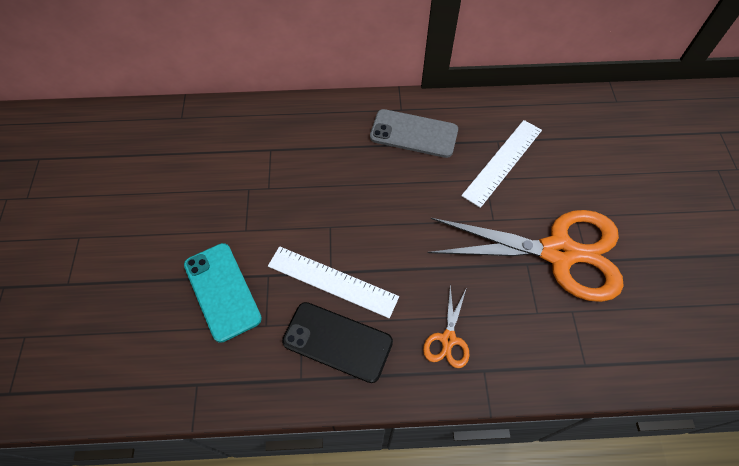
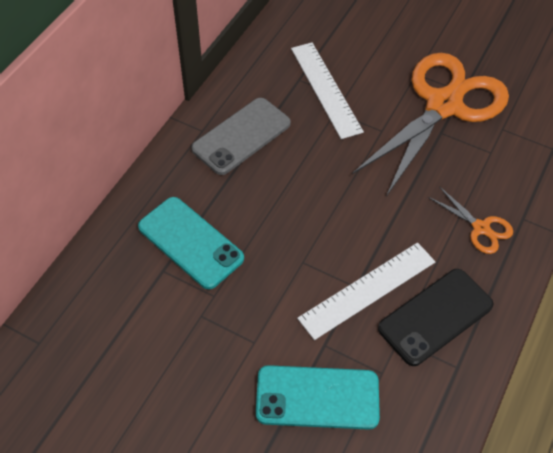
camera: 60 degrees left, 5 degrees down
(302, 152) = (190, 242): none -> turquoise phone

